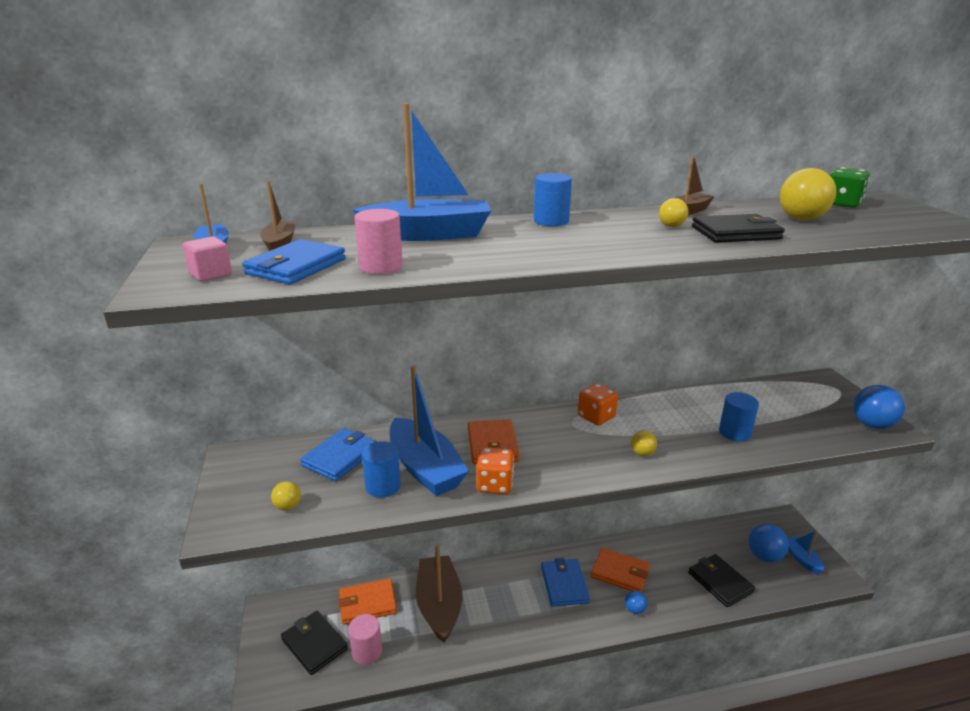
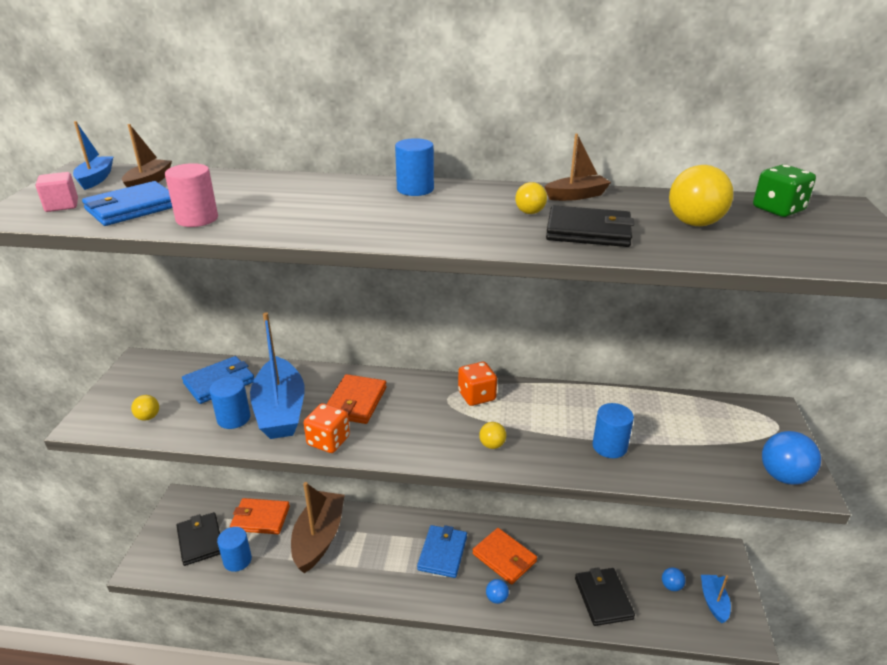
camera: 20 degrees right, 5 degrees up
(367, 651) = (237, 560): pink cylinder -> blue cylinder
(428, 234) = (282, 189): blue boat -> none
(764, 556) = (671, 586): blue ball -> blue ball, size x0.55

